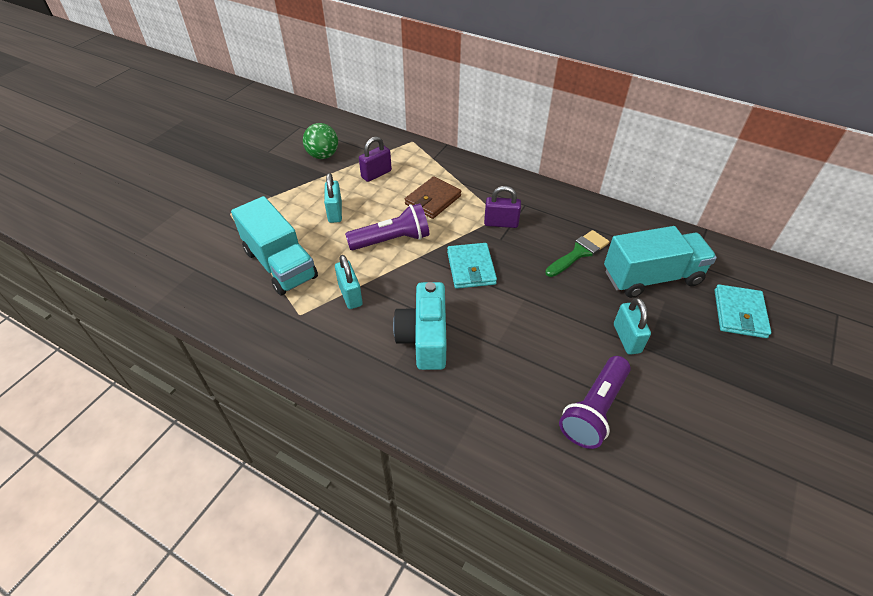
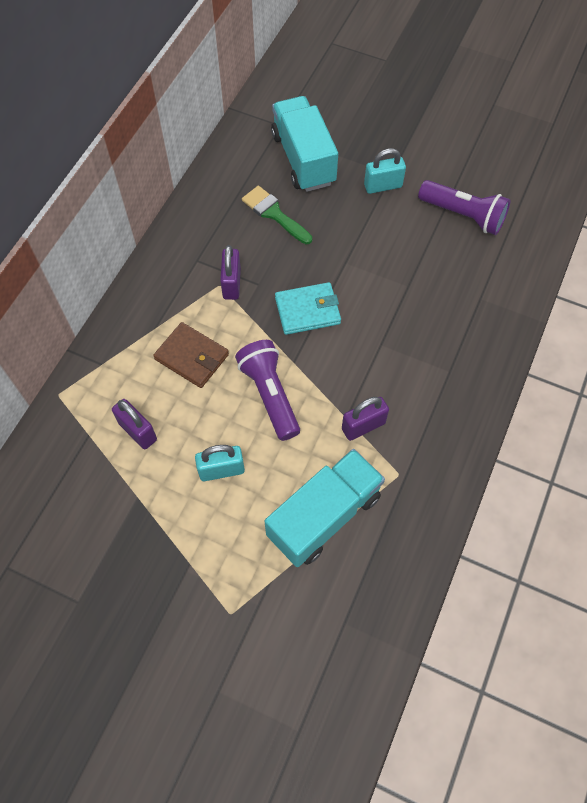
camera: 95 degrees left, 15 degrees up
(323, 155) = (91, 513): green ball -> none
(350, 295) = (363, 426): turquoise padlock -> purple padlock
(424, 338) = (411, 347): turquoise camera -> none
(739, 313) = (341, 104): turquoise wallet -> none

